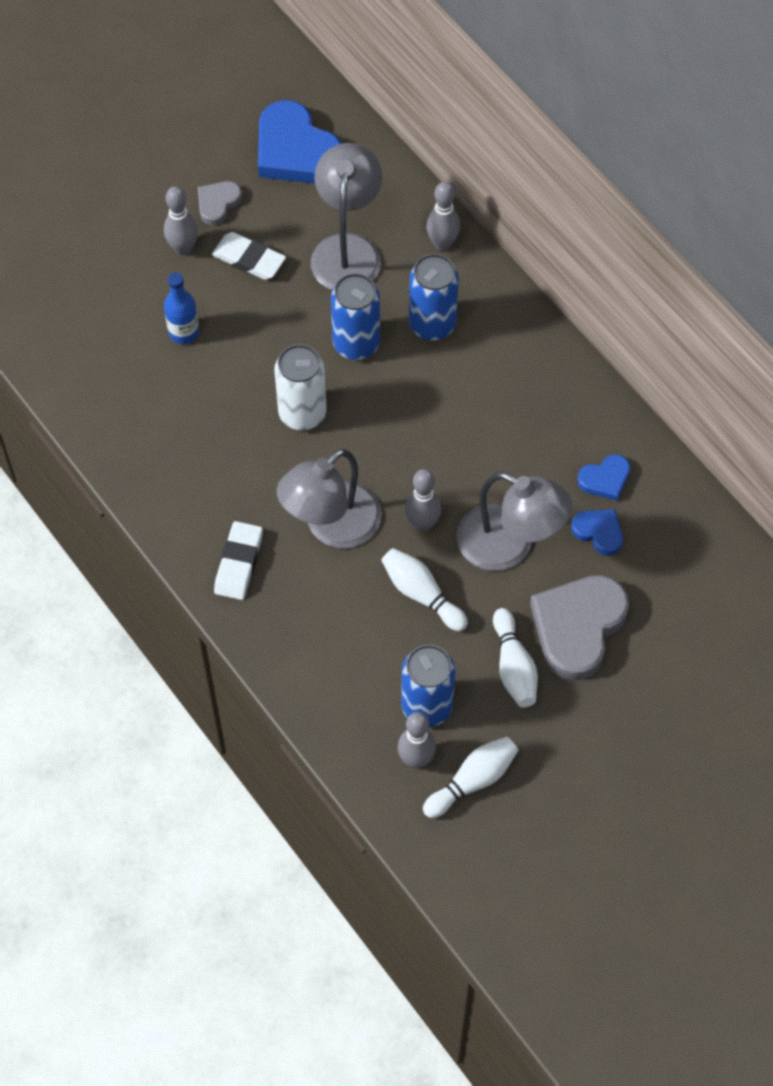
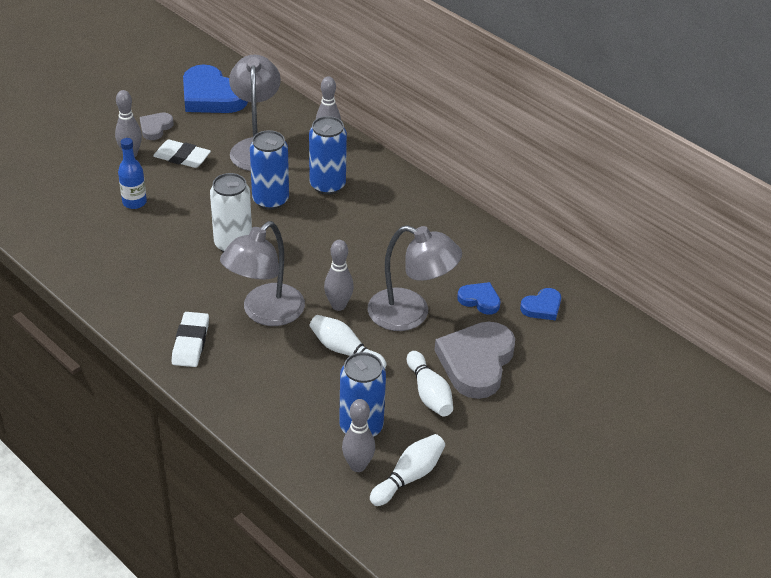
camera: 10 degrees left, 20 degrees down
(605, 479) = (477, 267): blue heart -> blue heart (542, 307)

